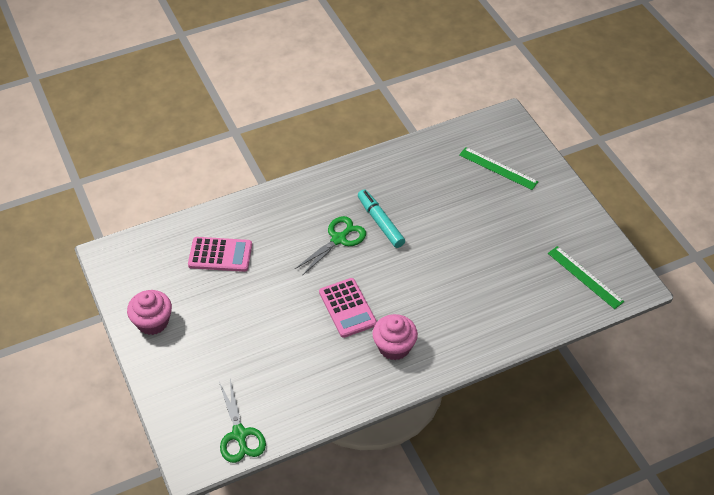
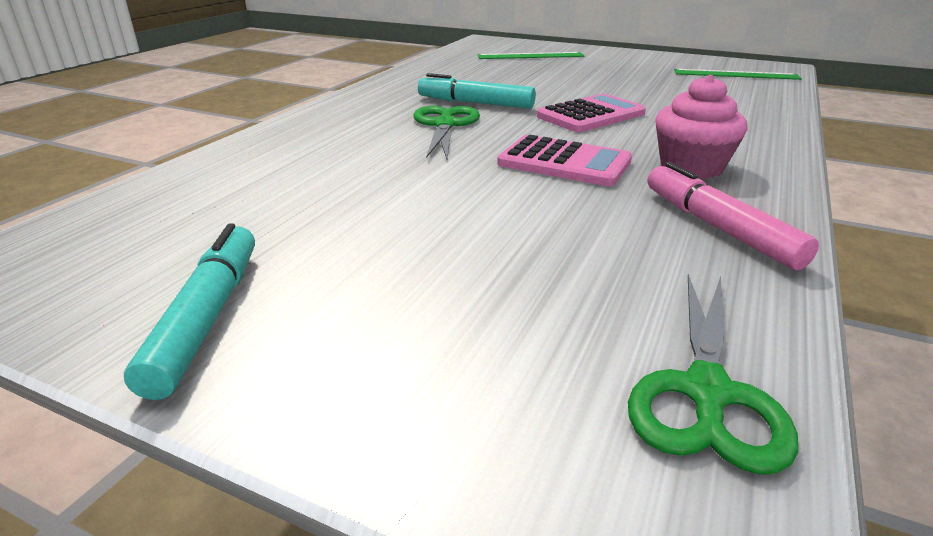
camera: 40 degrees left, 20 degrees down
(152, 322) = (207, 317): pink cupcake -> turquoise marker
(220, 255) = (270, 189): pink calculator -> pink calculator (591, 115)
(239, 434) = (706, 392): green scissors -> green scissors turned 75 degrees clockwise
(341, 387) = (718, 228): none -> pink marker

